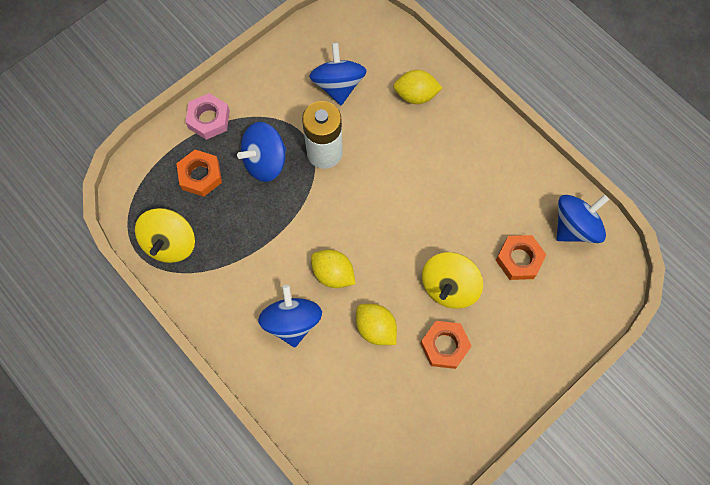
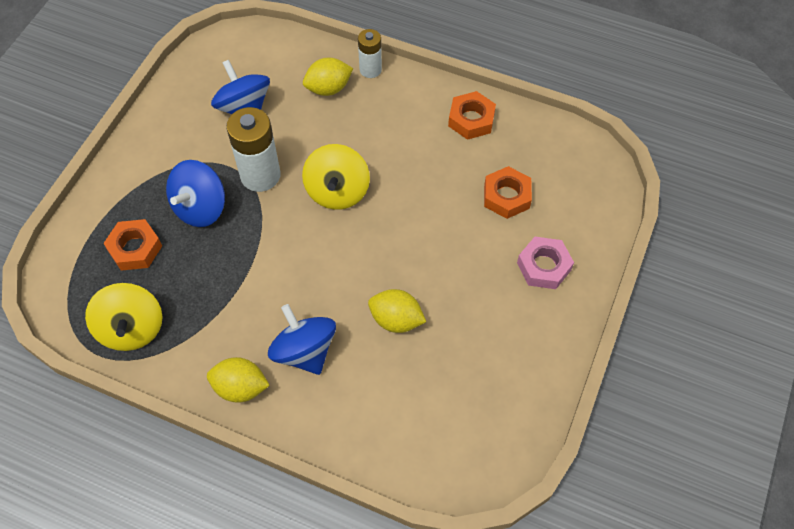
camera: 25 degrees left, 10 degrees down
(209, 119) = (119, 190): pink nut -> pink nut (544, 266)
(333, 274) = (325, 286): yellow lemon -> yellow lemon (240, 387)
(444, 346) = (475, 307): orange nut -> orange nut (471, 119)
(449, 287) = (451, 249): yellow spinning top -> yellow spinning top (337, 191)
(459, 92) = (370, 69): none -> white battery
(575, 227) = (544, 146): blue spinning top -> none

